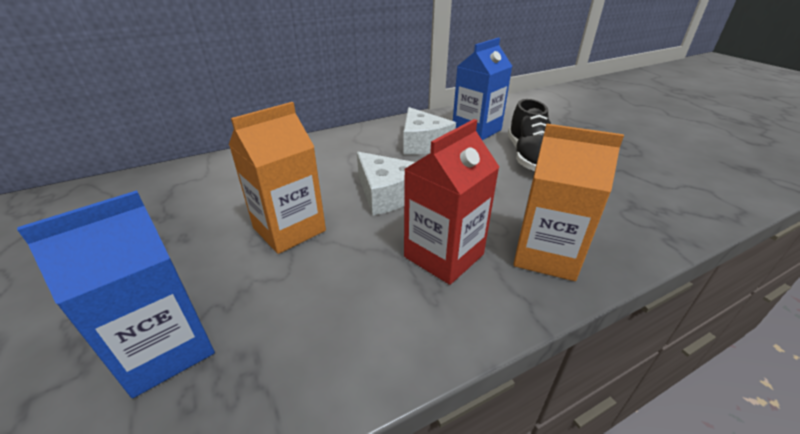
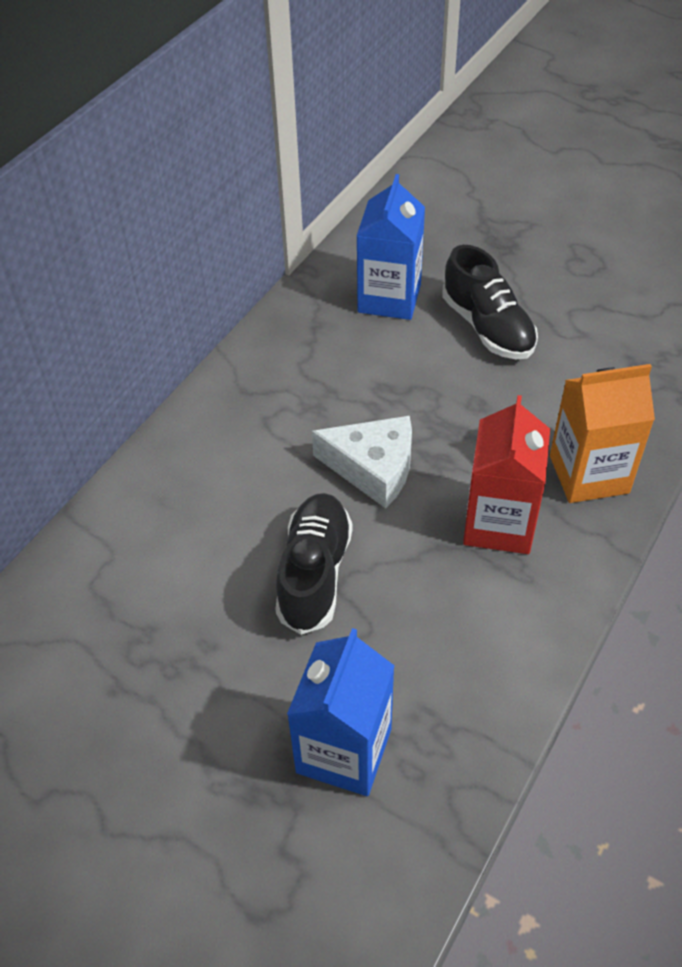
camera: 30 degrees left, 15 degrees up
(289, 229) = (314, 573): orange carton -> black shoe
(422, 143) = (340, 356): white cheese -> none

